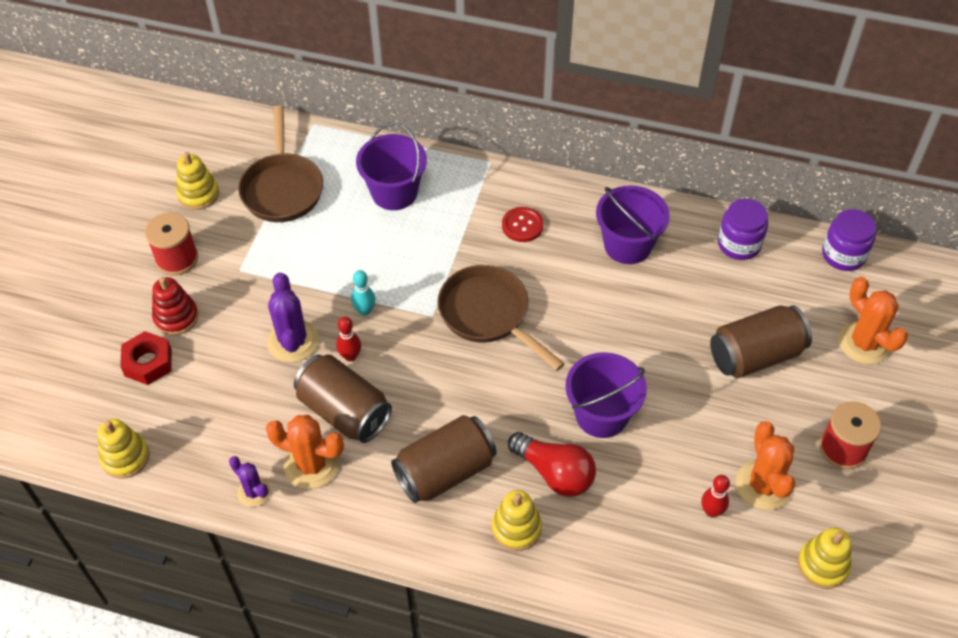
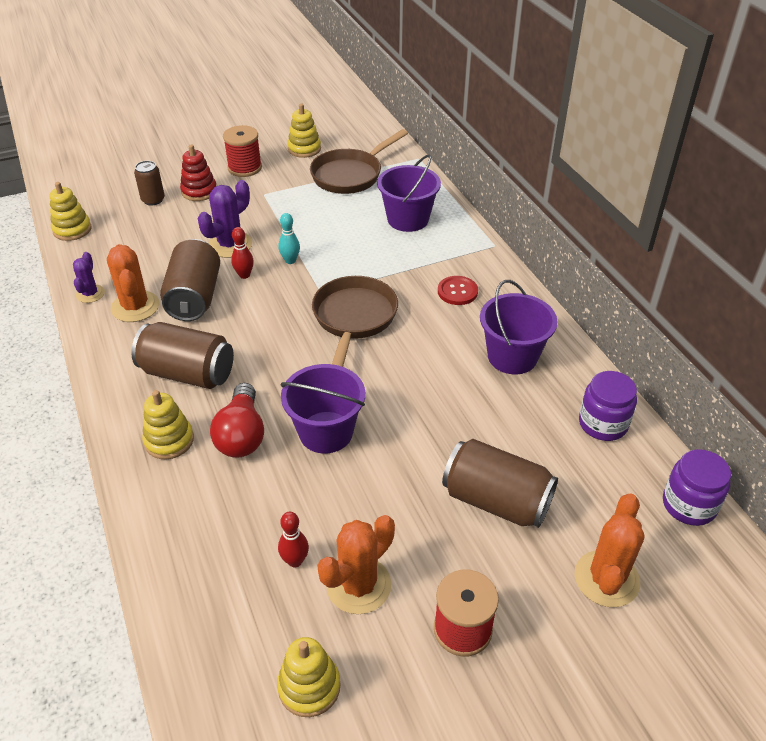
camera: 50 degrees right, 10 degrees down
(148, 362) = (153, 200): red nut -> brown can

